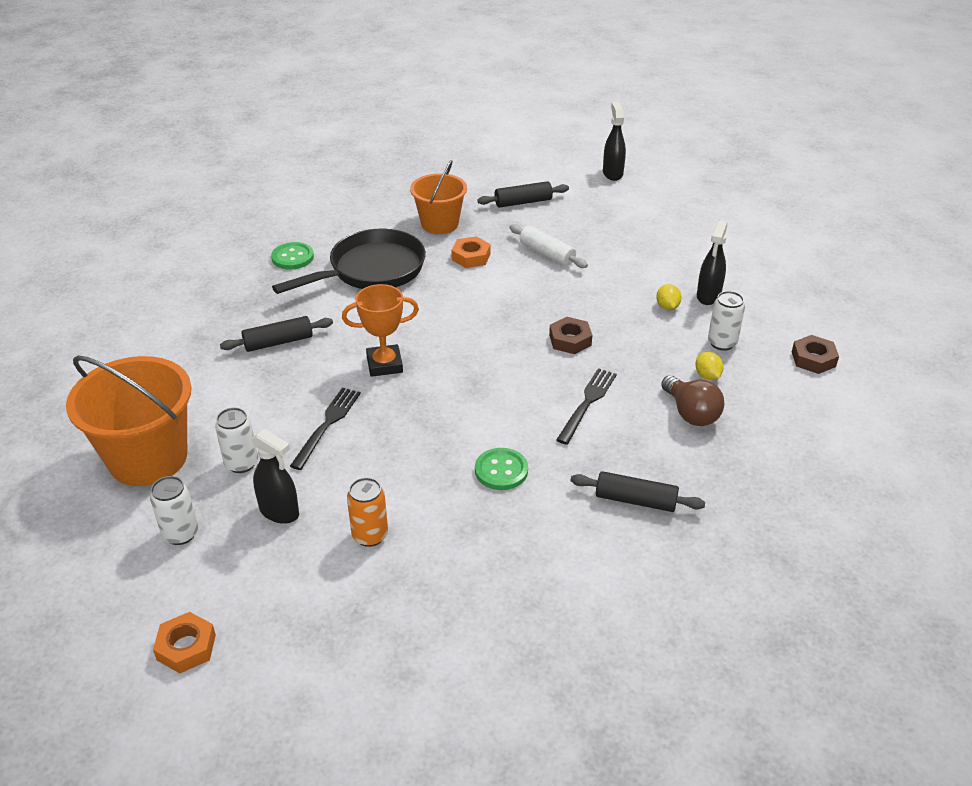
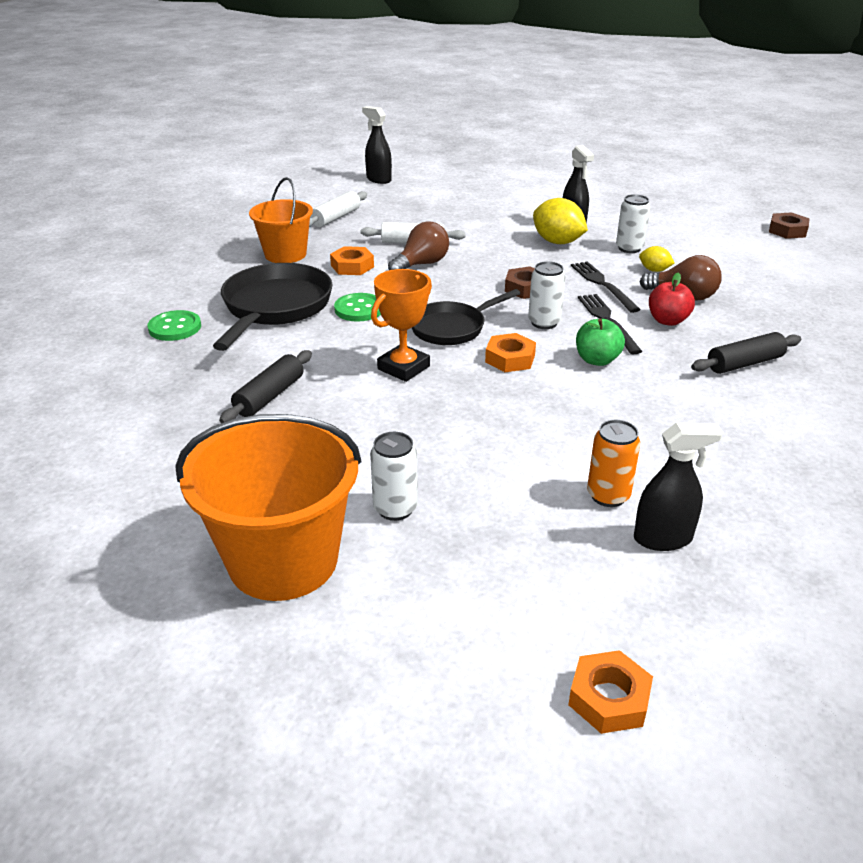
camera: 40 degrees left, 5 degrees down
(180, 534) = (433, 604): white can -> white can (544, 323)
(279, 512) = (499, 525): black spray bottle -> black spray bottle (663, 538)
(327, 424) = (427, 435): black fork -> black fork (602, 284)
(462, 348) = (452, 328): none -> black pan
(464, 396) = (510, 358): none -> orange nut
(501, 470) = (625, 393): green button -> green button (359, 309)
(523, 202) = (336, 218): black rolling pin -> white rolling pin
(523, 278) = (421, 264): none -> brown light bulb
(524, 432) = (597, 360): none -> green apple
(637, 429) = (667, 321): none -> red apple
(667, 307) = (557, 242): yellow lemon -> yellow lemon, size x1.88
(813, 359) = (697, 235): brown nut -> brown nut (787, 231)

